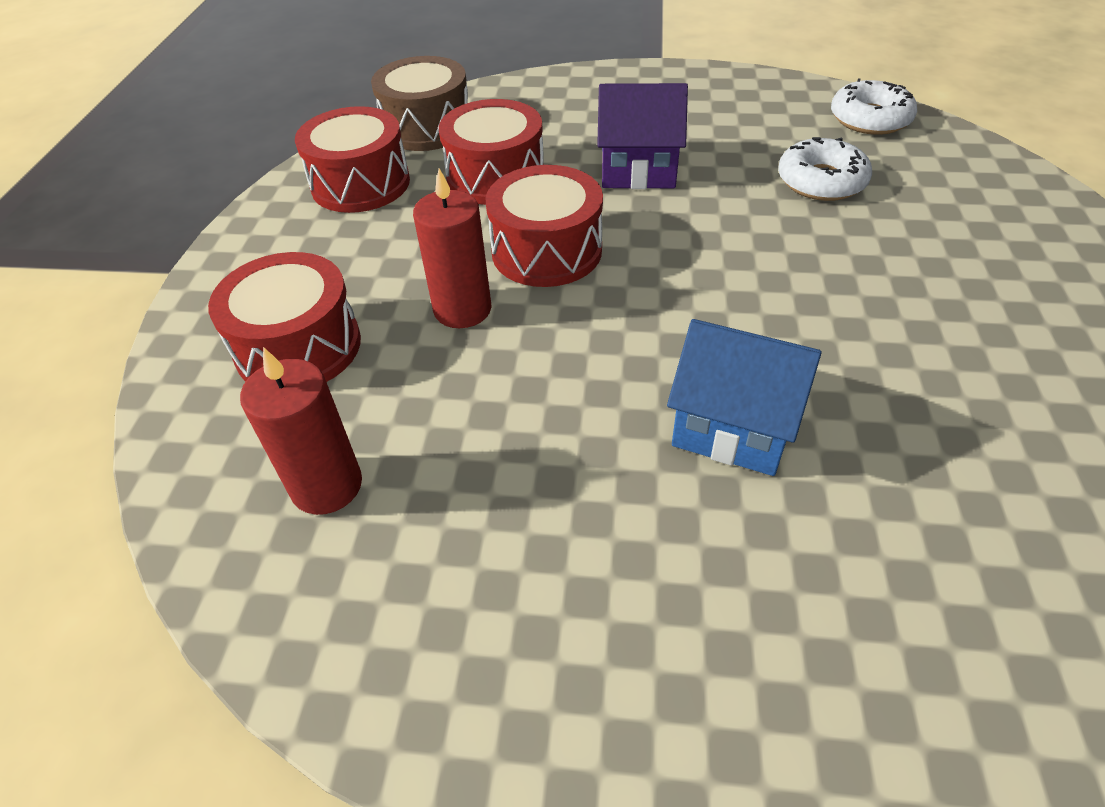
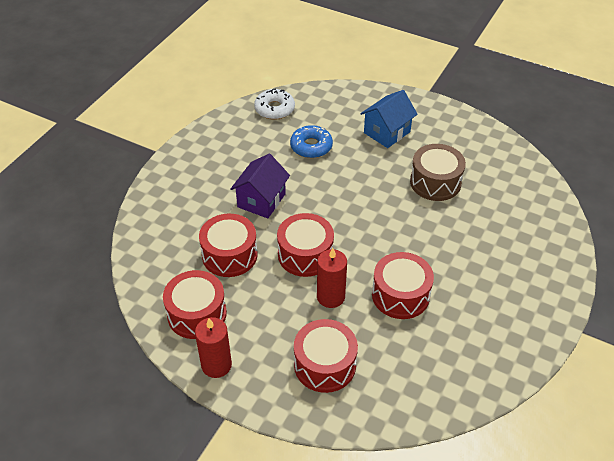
camera: 70 degrees left, 0 degrees up
(326, 485) = (416, 368): red candle -> red candle (216, 365)
(427, 127) = (156, 271): brown drum -> brown drum (435, 182)
(517, 407) = (400, 295): none -> red drum
(733, 426) = (438, 236): blue house -> blue house (387, 132)
(821, 181) = (311, 146): white donut -> blue donut

